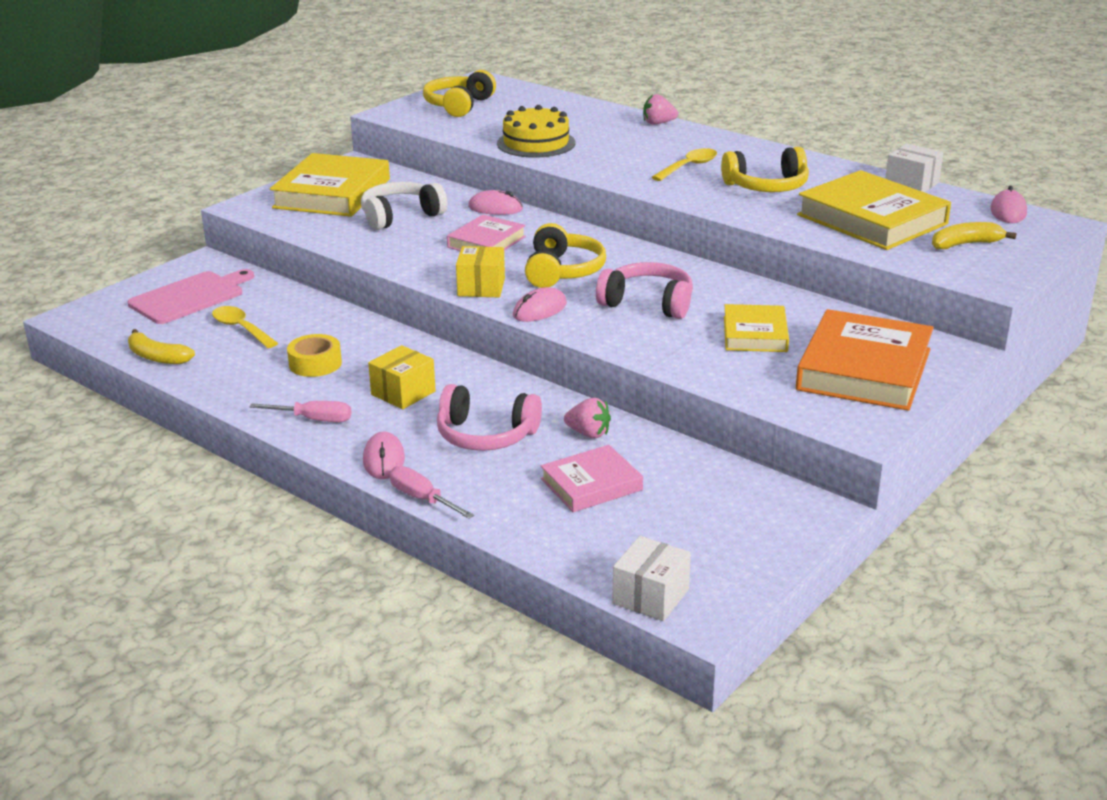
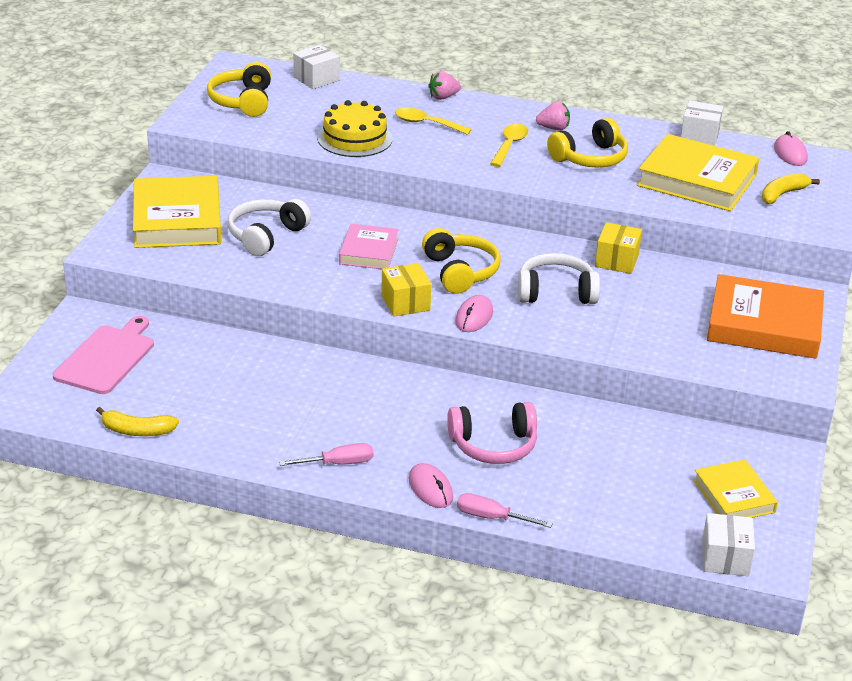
camera: 25 degrees left, 5 degrees up
(241, 328) = (188, 383): yellow spoon -> yellow spoon (426, 124)
(315, 363) = (290, 406): yellow tape -> none
(403, 393) = (392, 419): yellow box -> yellow box (617, 260)
(495, 208) = (344, 211): pink mouse -> none
(546, 97) = (316, 79): none -> white box
(588, 434) = (573, 424): pink strawberry -> pink strawberry (553, 128)
(591, 484) = (610, 471): pink book -> none
(648, 303) = (556, 292): pink headphones -> white headphones
(755, 334) = (661, 307): yellow book -> yellow book (733, 496)
(864, 369) = (764, 324): orange book -> orange book turned 75 degrees counterclockwise

